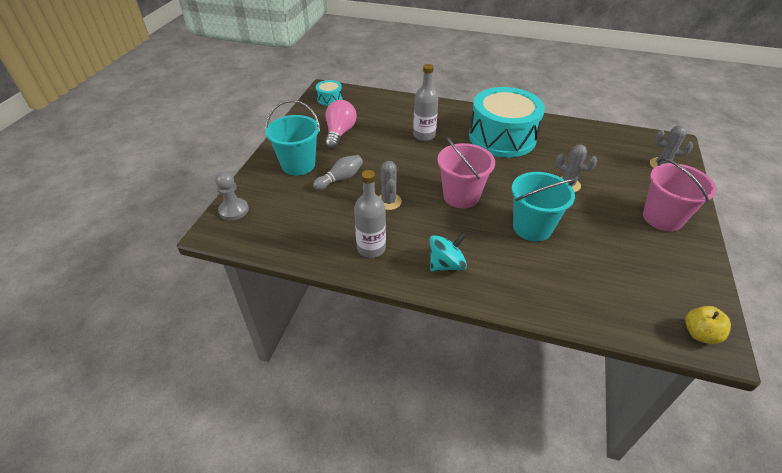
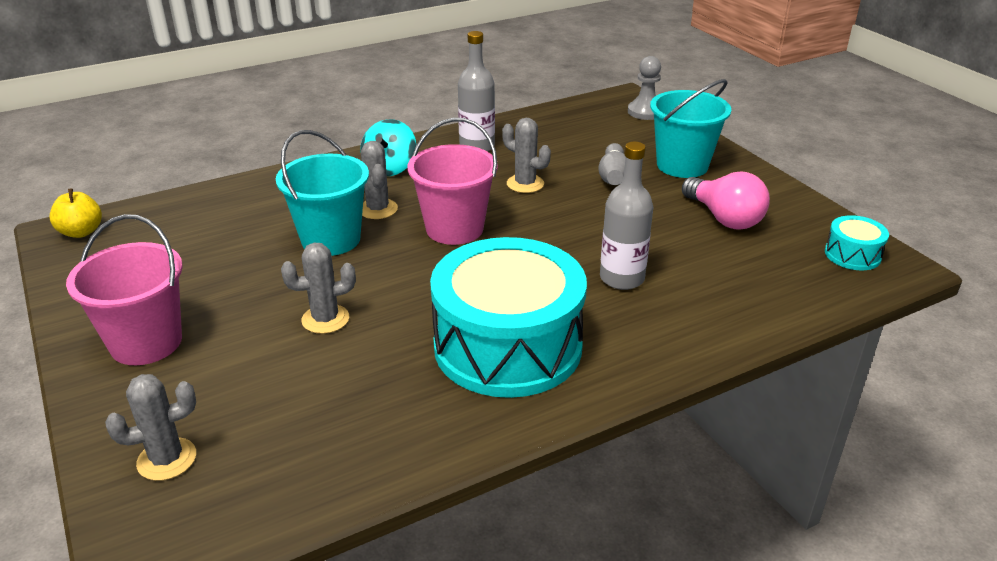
camera: 135 degrees right, 10 degrees down
(487, 233) = (378, 209): none -> grey cactus

